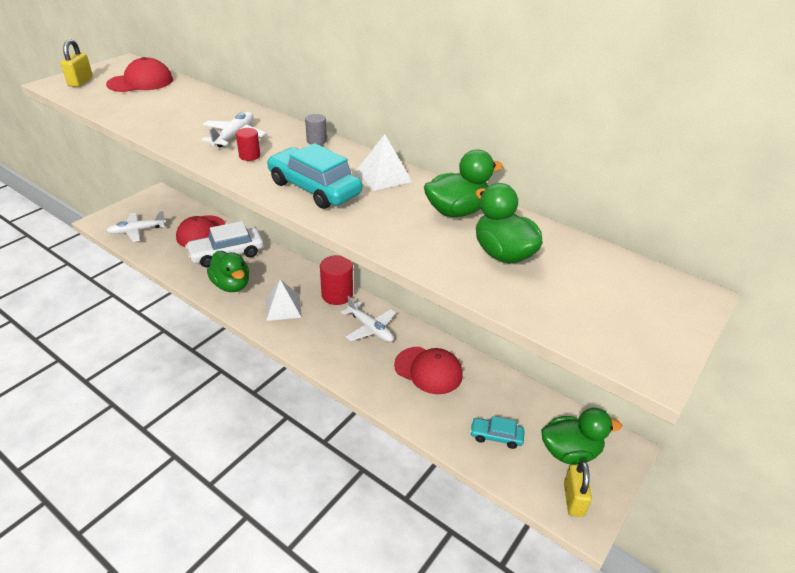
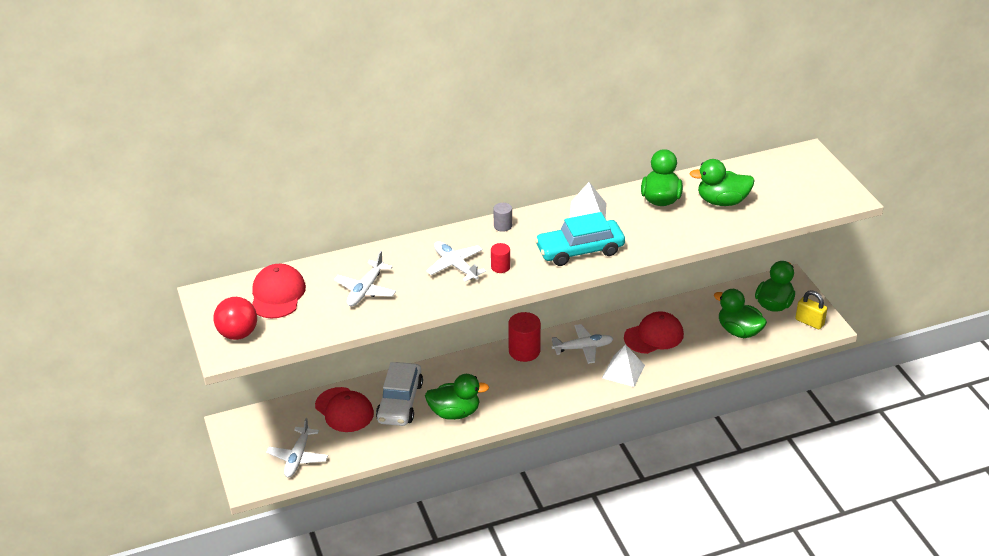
camera: 55 degrees left, 0 degrees up
(80, 82) = (238, 334): yellow padlock -> red ball
(169, 109) = (365, 290): none -> white plane
(283, 307) = (514, 389): white pyramid -> white pyramid (623, 371)
(496, 436) = (739, 331): turquoise car -> green duck

